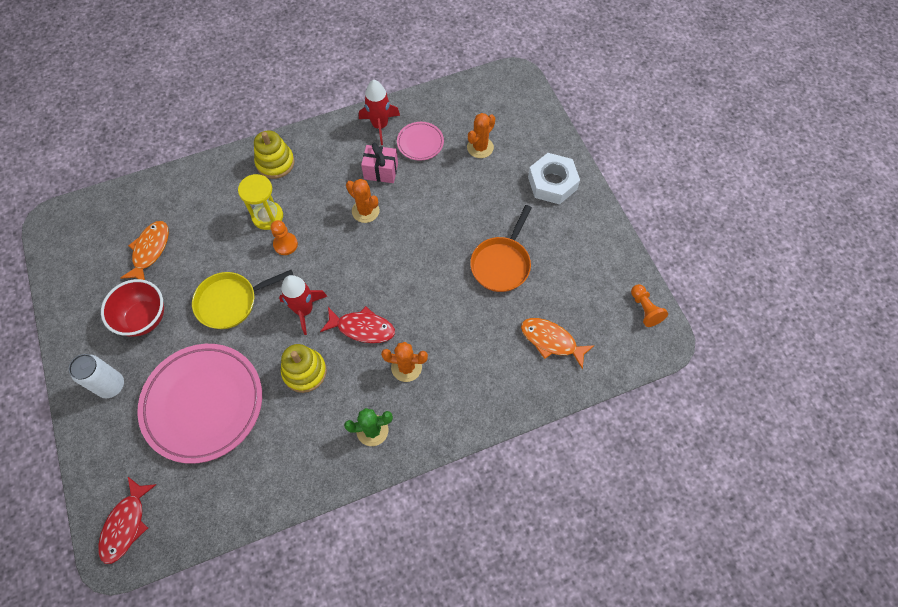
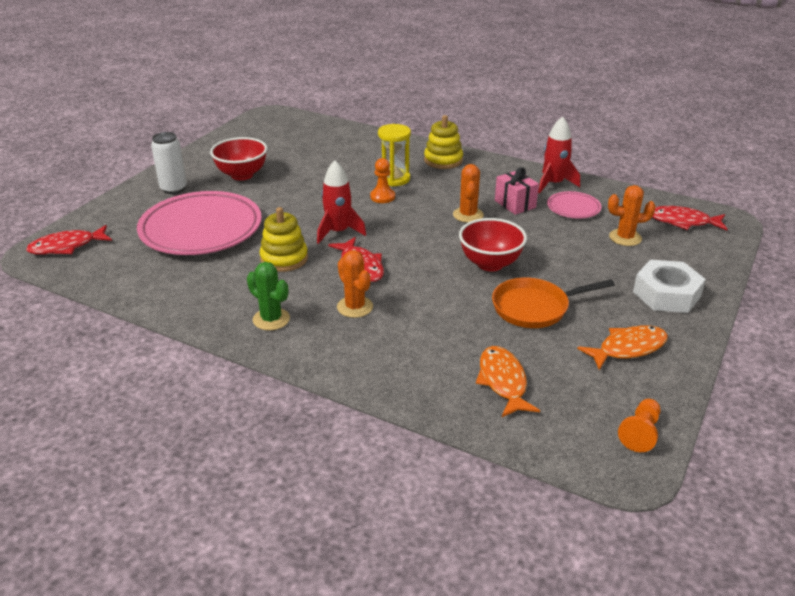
camera: 50 degrees right, 30 degrees down
(150, 250) = (298, 152): orange fish -> orange fish (628, 348)
(231, 302) = (301, 199): yellow pan -> none
(434, 248) = (490, 264): none -> red bowl
(494, 101) = (682, 222): none -> red fish

